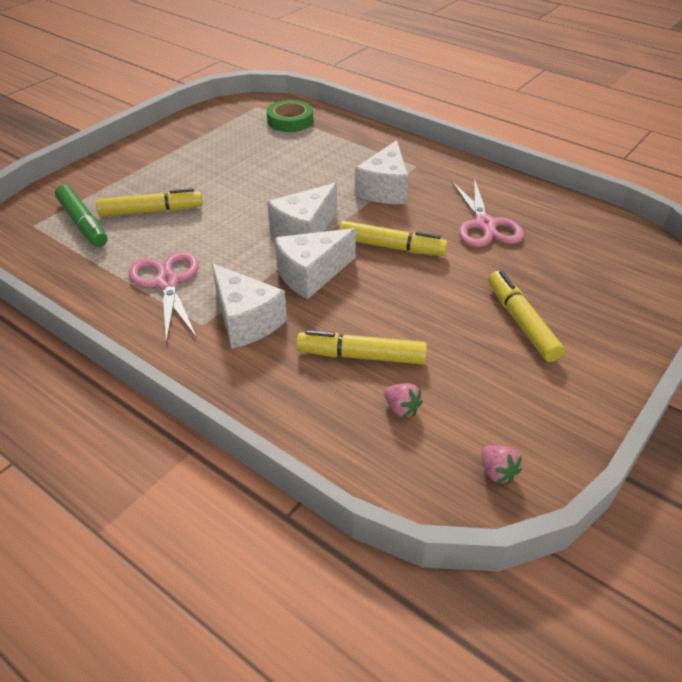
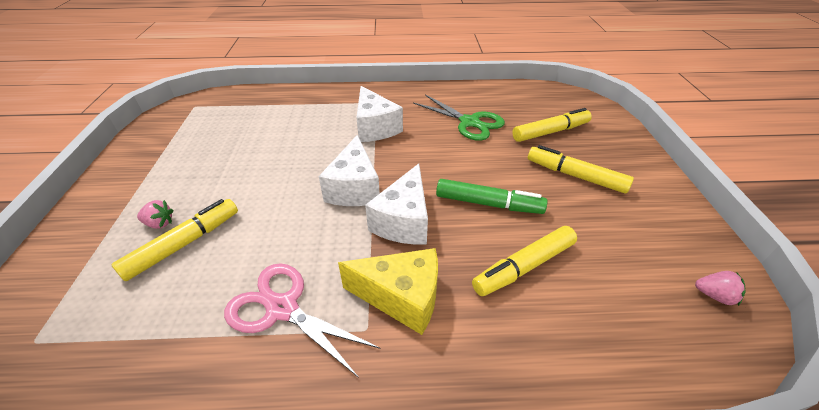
camera: 40 degrees left, 0 degrees up
(83, 223) = (108, 300): green marker -> green marker (488, 203)
(246, 321) = (402, 298): white cheese -> yellow cheese
(290, 121) = (238, 107): green tape -> none
(391, 247) = (432, 167): yellow marker -> yellow marker (550, 132)
(401, 409) = (604, 291): pink strawberry -> pink strawberry (160, 223)
(485, 225) = (469, 122): pink scissors -> green scissors

